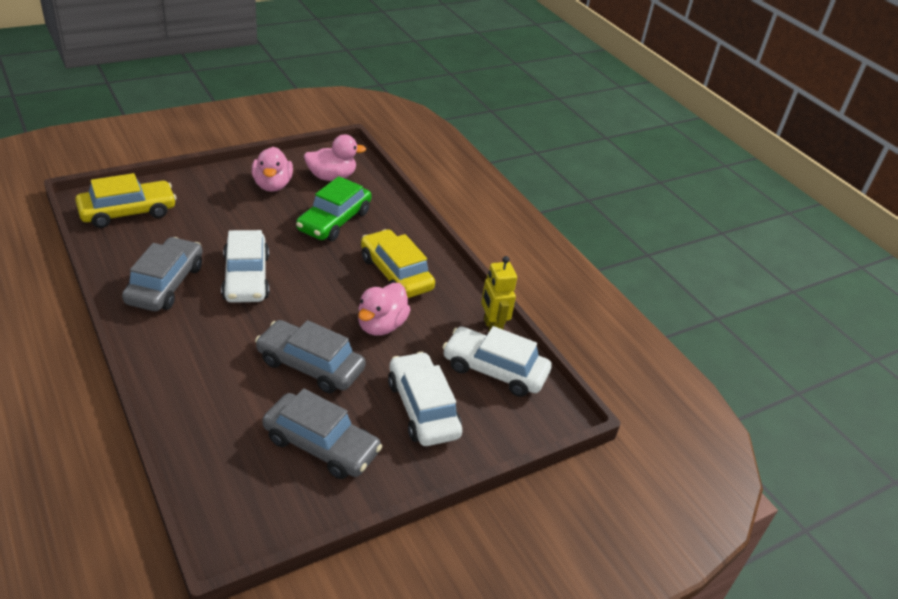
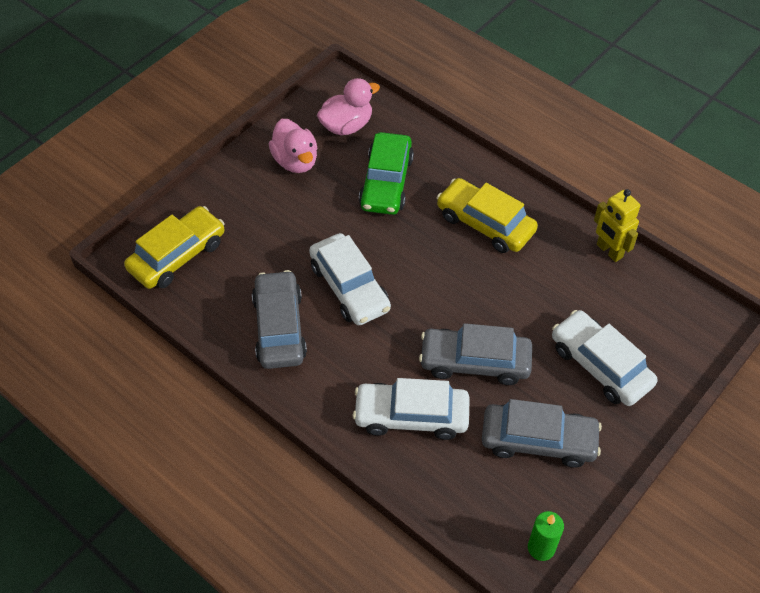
camera: 15 degrees left, 15 degrees up
(256, 533) = (541, 548): none -> green candle
(381, 325) = (509, 290): pink duck -> none
(494, 370) = (637, 297): white car -> white car (411, 416)

